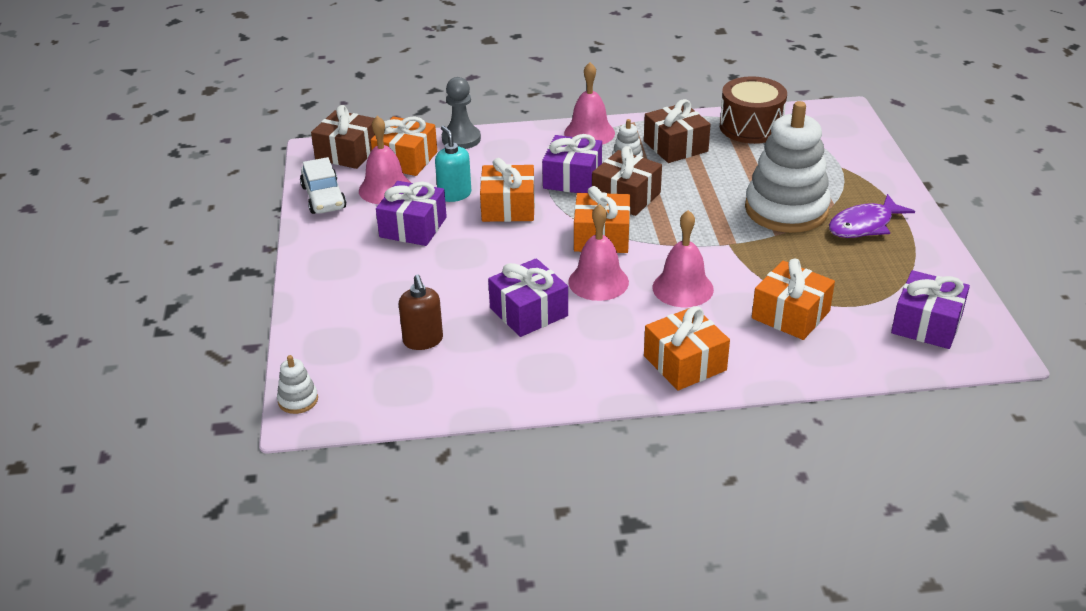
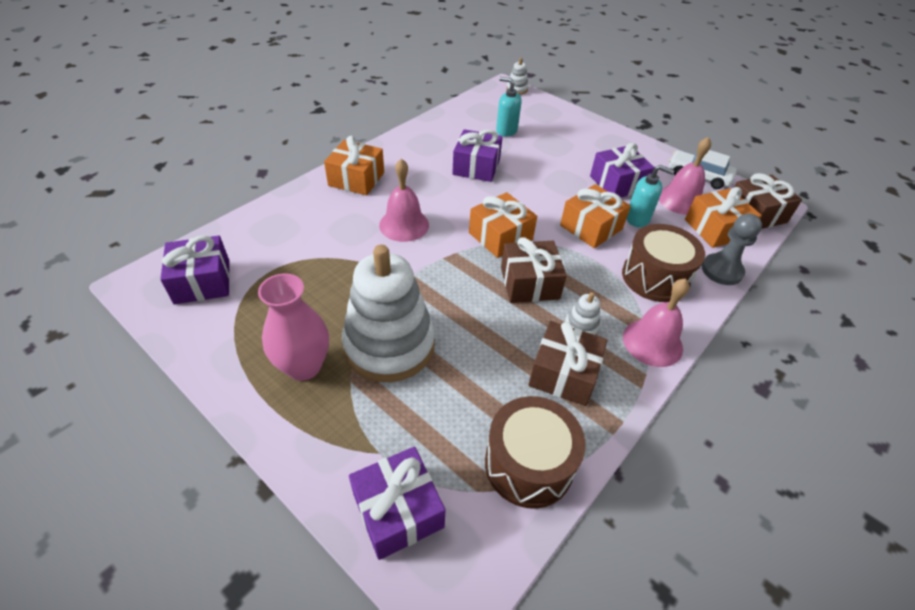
camera: 135 degrees right, 10 degrees up
(423, 340) = (506, 131): brown soap dispenser -> turquoise soap dispenser
(520, 157) = (655, 277): none -> brown drum
(572, 178) = (590, 278): purple gift -> purple gift (398, 510)
(598, 282) = (461, 203): pink bell -> none
(790, 315) = (313, 240): orange gift -> none
(864, 225) = (304, 366): purple fish -> pink vase

